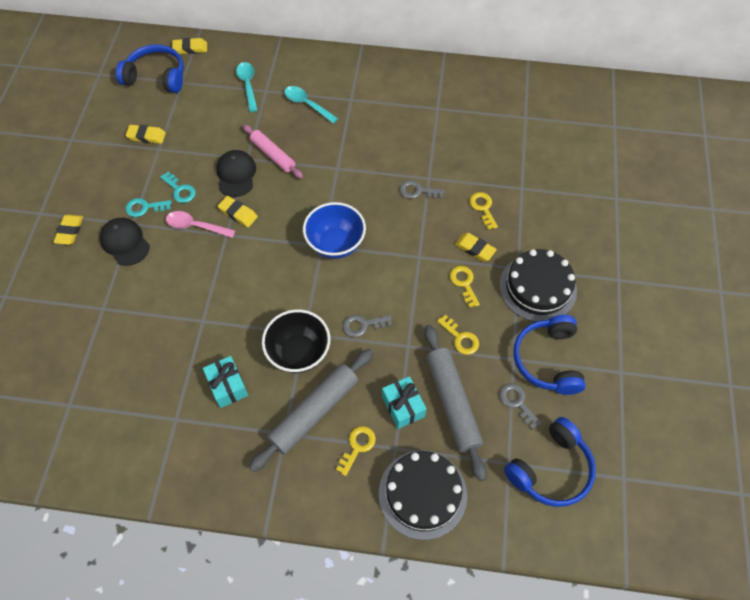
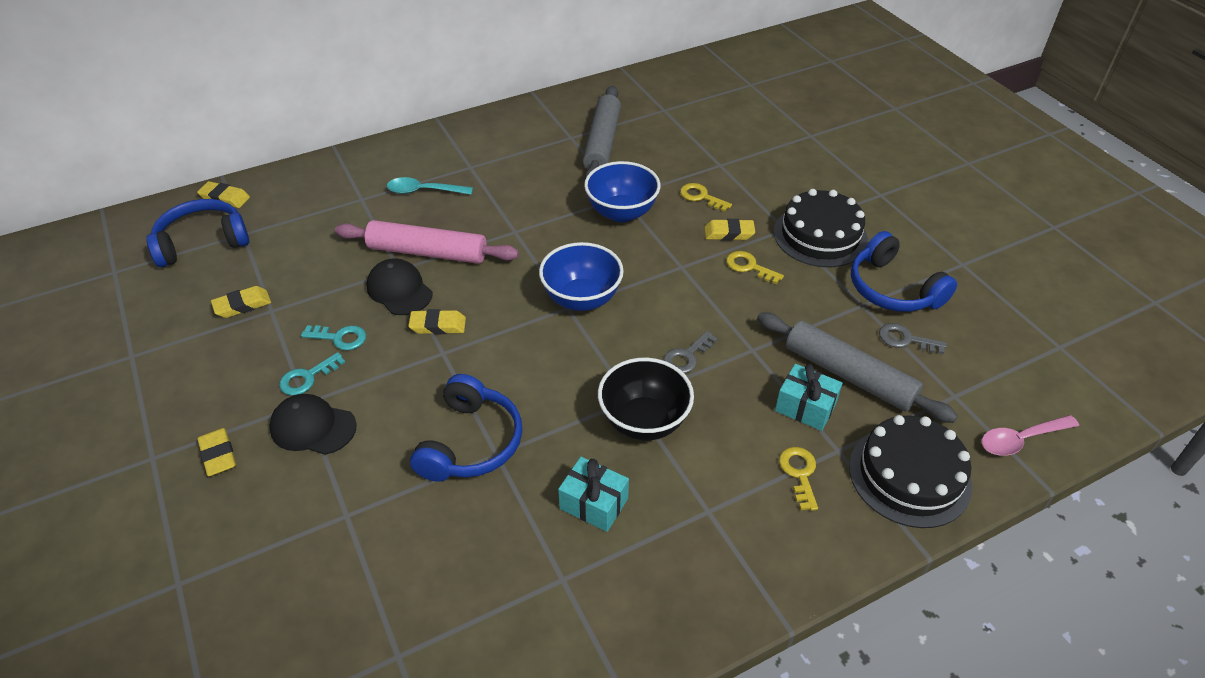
camera: 35 degrees left, 15 degrees down
(190, 48) = (225, 198): yellow eraser -> yellow eraser turned 60 degrees clockwise
(195, 226) = (395, 364): pink spoon -> pink spoon (1020, 440)
(248, 85) = (334, 202): turquoise spoon -> none
(273, 155) = (427, 252): pink rolling pin -> pink rolling pin, size x1.54
(314, 412) = (719, 468): grey rolling pin -> grey rolling pin (602, 142)
(417, 191) = (621, 212): grey key -> blue bowl
(460, 338) = (795, 314): yellow key -> none
(551, 469) = (995, 377): blue headphones -> blue headphones (470, 442)

